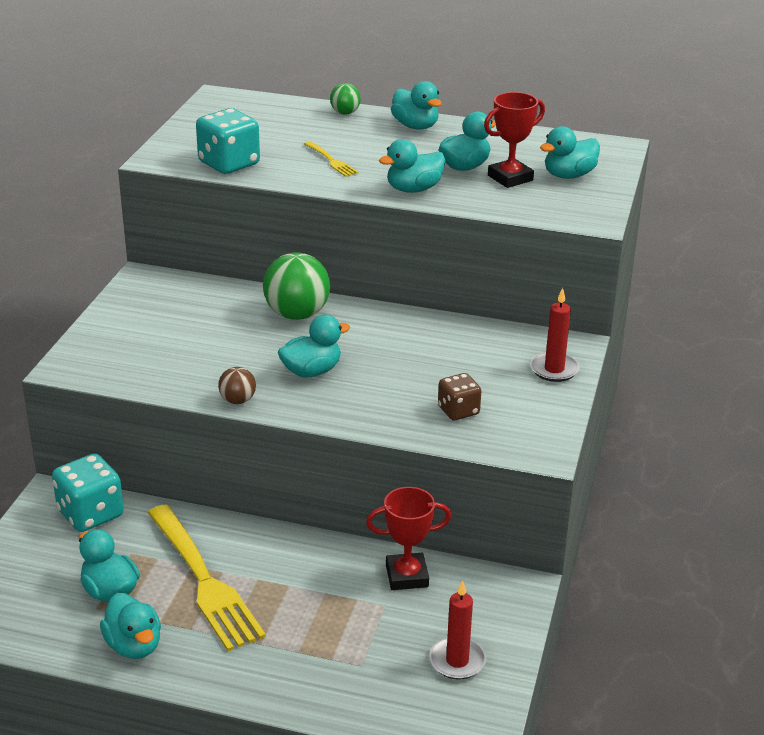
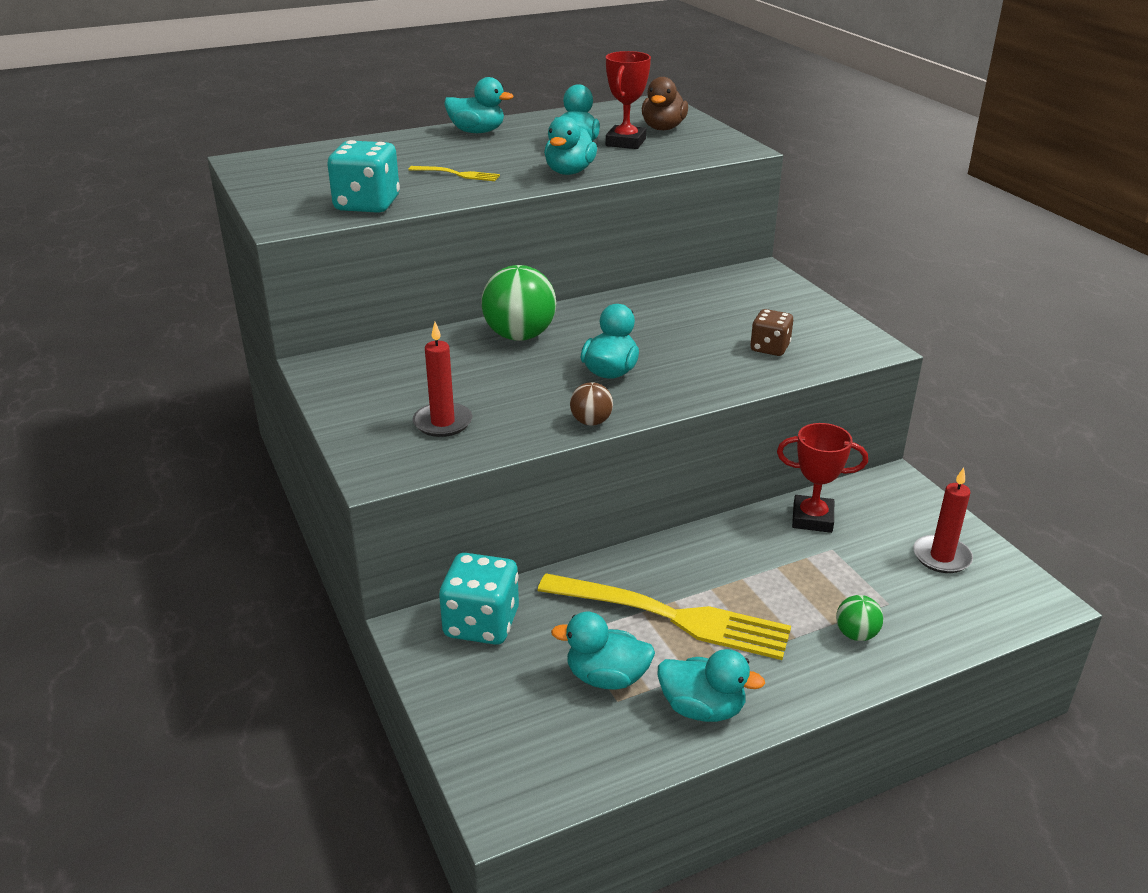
camera: 40 degrees left, 0 degrees up
(345, 113) = (396, 139): green ball -> green ball (856, 634)
(407, 576) = (812, 518): red trophy -> red trophy turned 60 degrees clockwise
(554, 369) = (779, 292): red candle -> red candle (443, 422)
(569, 175) = (663, 128): turquoise duck -> brown duck

